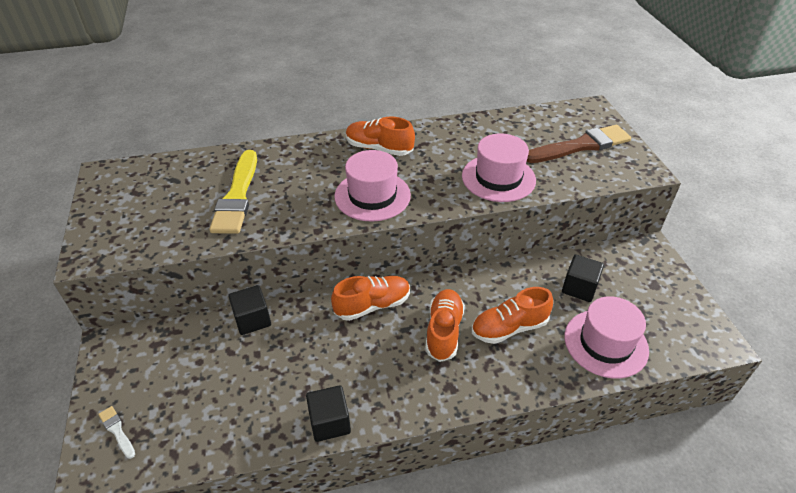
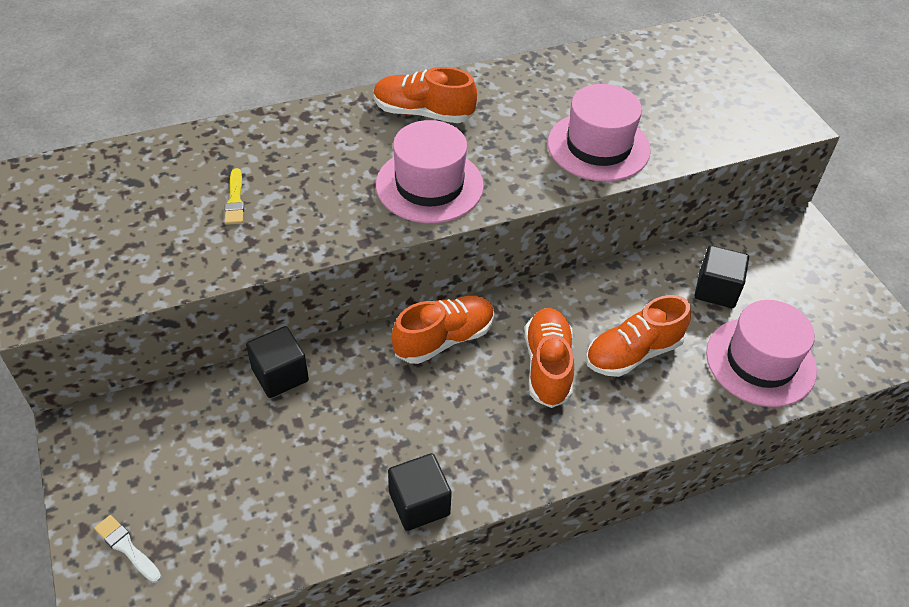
camera: 10 degrees left, 5 degrees up
(237, 196) = (235, 200): yellow brush -> yellow brush, size x0.43
(581, 146) = (702, 91): brown brush -> none

